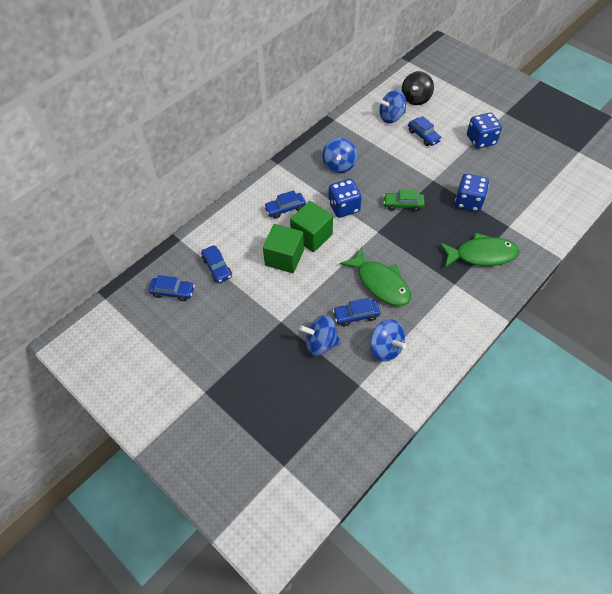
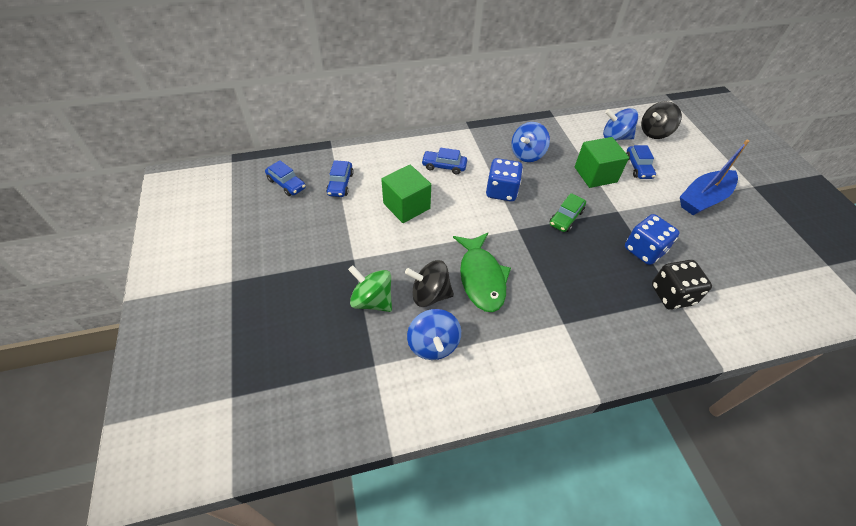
camera: 30 degrees right, 5 degrees down
(311, 236) = (448, 200): green cube -> green cube (595, 174)
(320, 343) = (372, 300): blue spinning top -> green spinning top
(356, 315) = (430, 294): blue car -> black spinning top
(403, 204) = (566, 218): green car -> green car turned 90 degrees counterclockwise
(481, 140) = (703, 199): blue dice -> blue boat
(481, 254) = (620, 310): green fish -> none
(504, 225) = (672, 295): none -> black dice

